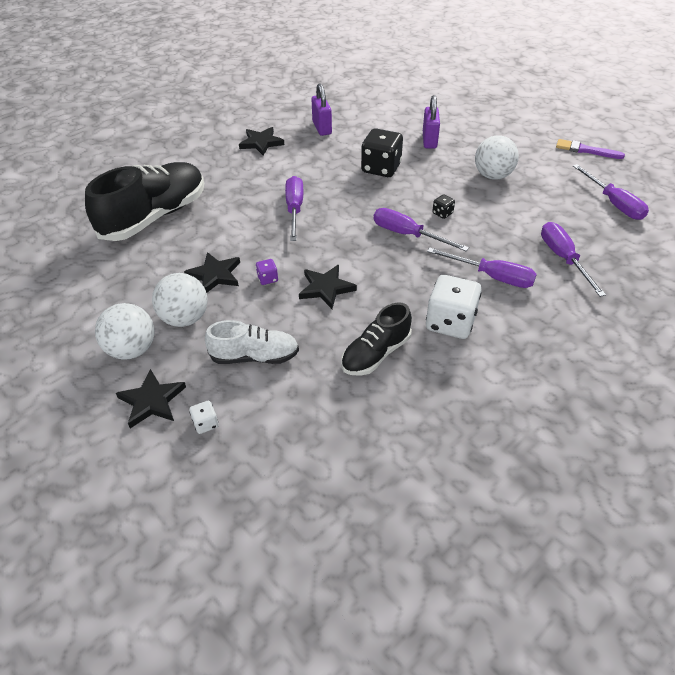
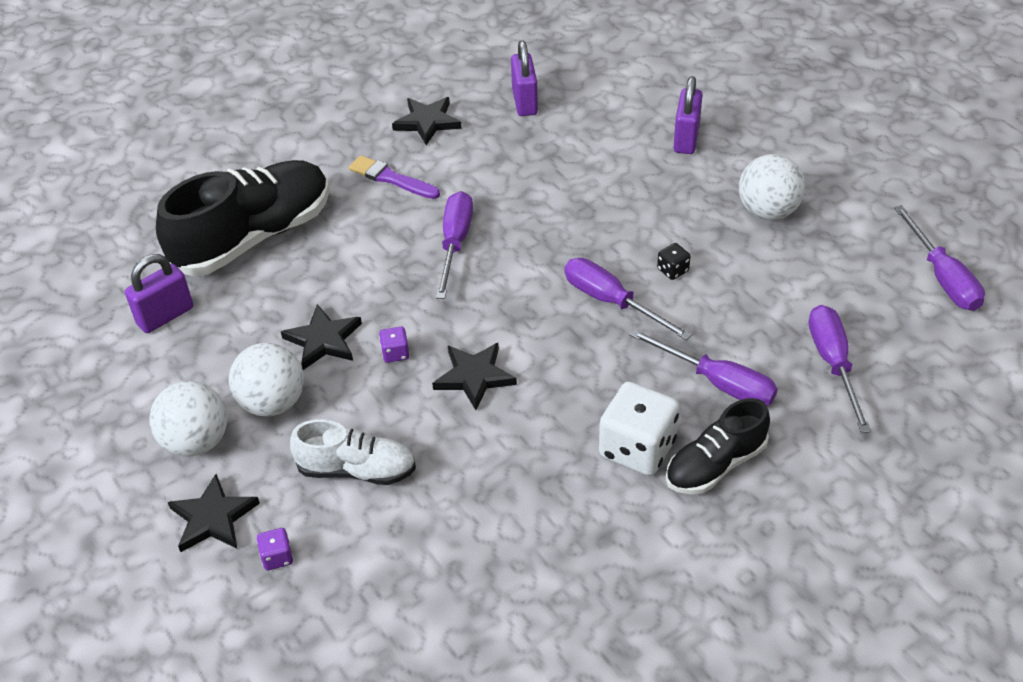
camera: 10 degrees right, 0 degrees up
(98, 270) = (165, 316): none -> purple padlock
(206, 423) = (277, 557): white dice -> purple dice
(376, 354) = (521, 484): black shoe -> black shoe (715, 465)
(381, 168) = (599, 183): black dice -> none
(586, 150) = (930, 177): purple brush -> purple brush (391, 178)

